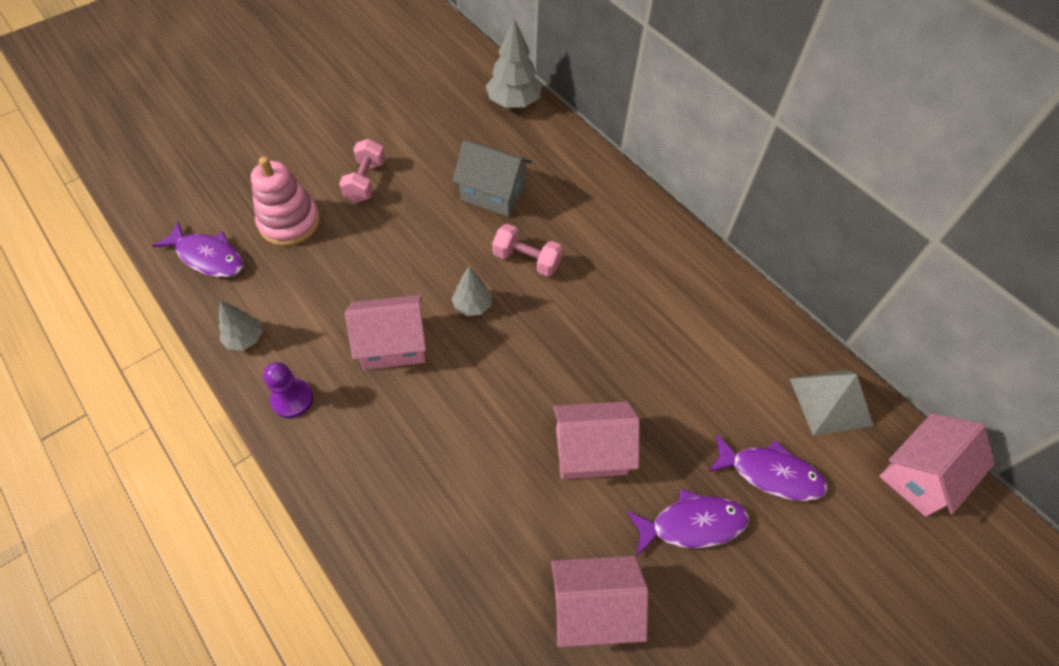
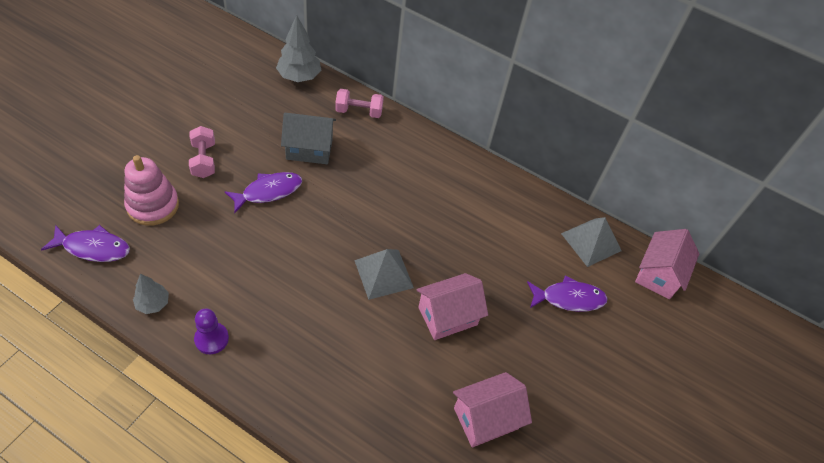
camera: 25 degrees left, 5 degrees down
(393, 345) = (275, 279): pink house -> none
(472, 305) = (325, 236): grey tree -> none
(527, 260) = (353, 193): pink dumbbell -> pink dumbbell (359, 112)
(527, 373) = (383, 274): none -> grey pyramid
(691, 524) = (530, 345): purple fish -> purple fish (268, 192)

